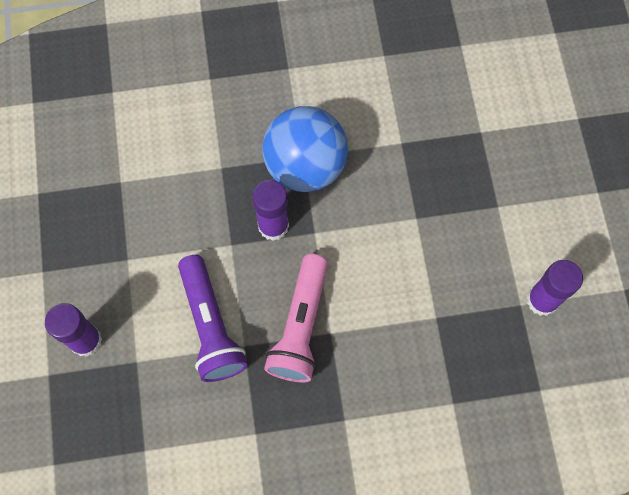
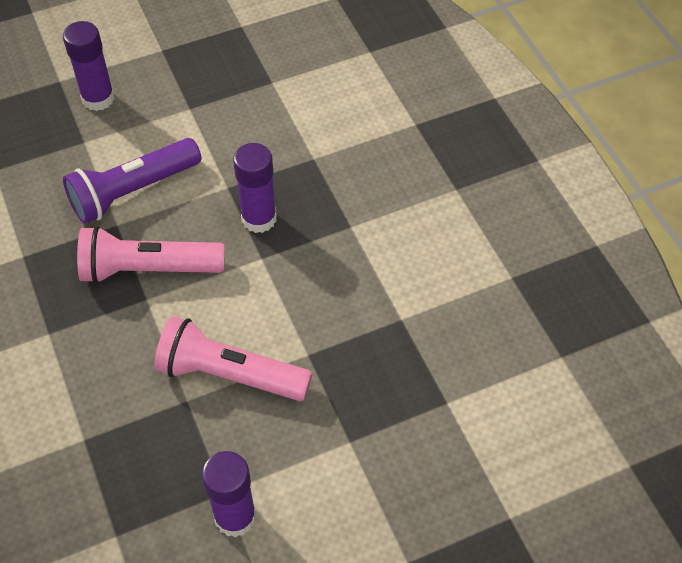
camera: 75 degrees right, 15 degrees down
(305, 166) = (339, 231): blue ball -> none
(420, 280) = (230, 374): none -> pink flashlight

